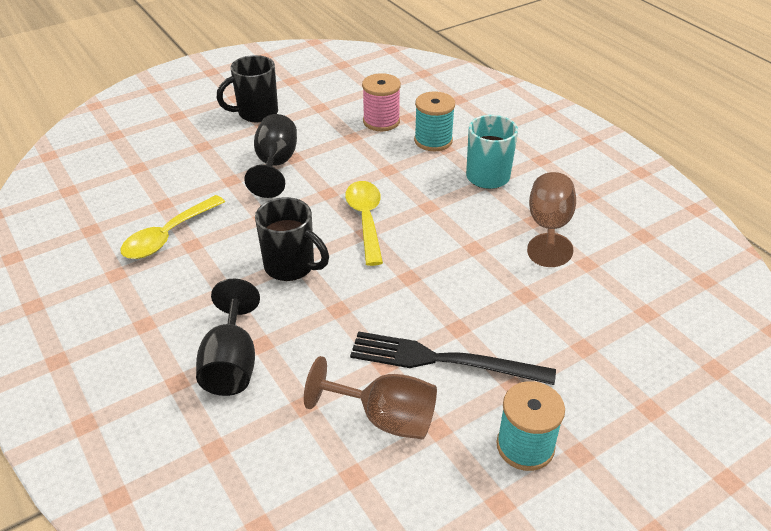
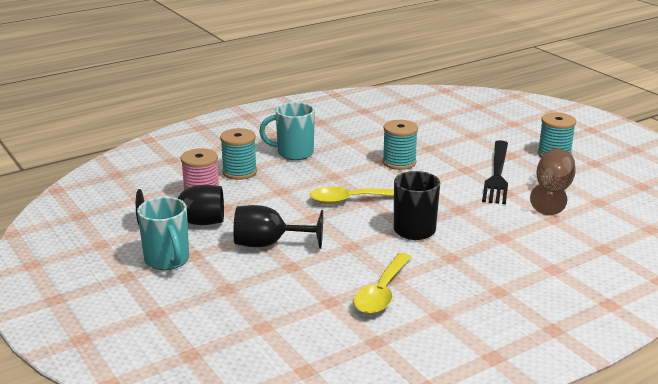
camera: 90 degrees left, 15 degrees down
(168, 236) = (382, 292): yellow spoon -> yellow spoon turned 75 degrees clockwise
(231, 363) = (527, 248): black goblet -> black goblet (192, 222)
(256, 113) = (167, 260): black mug -> turquoise mug
(472, 262) = (399, 162): none -> turquoise spool
(548, 227) = (358, 136): brown goblet -> none

